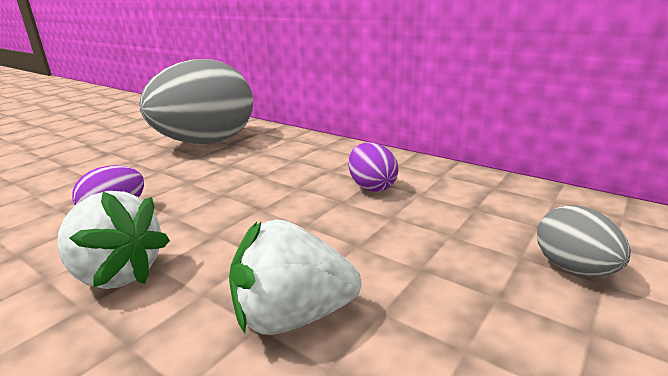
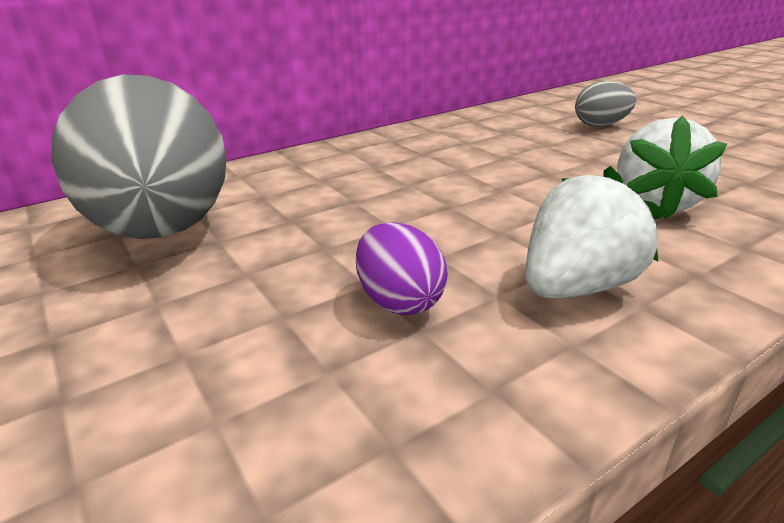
camera: 70 degrees left, 5 degrees up
(371, 187) = (439, 154): purple egg -> none

